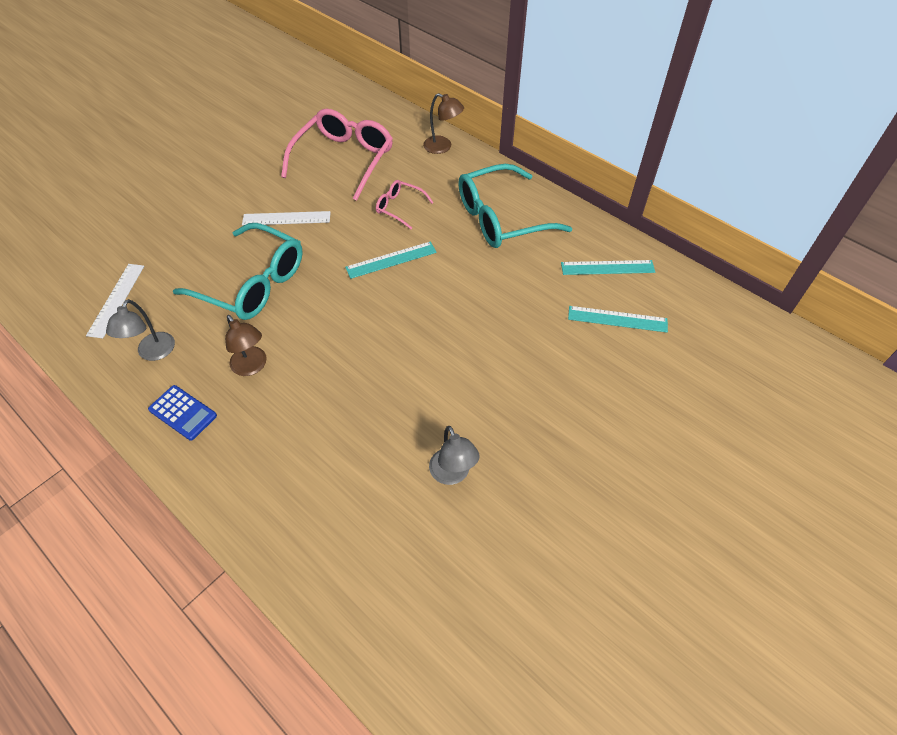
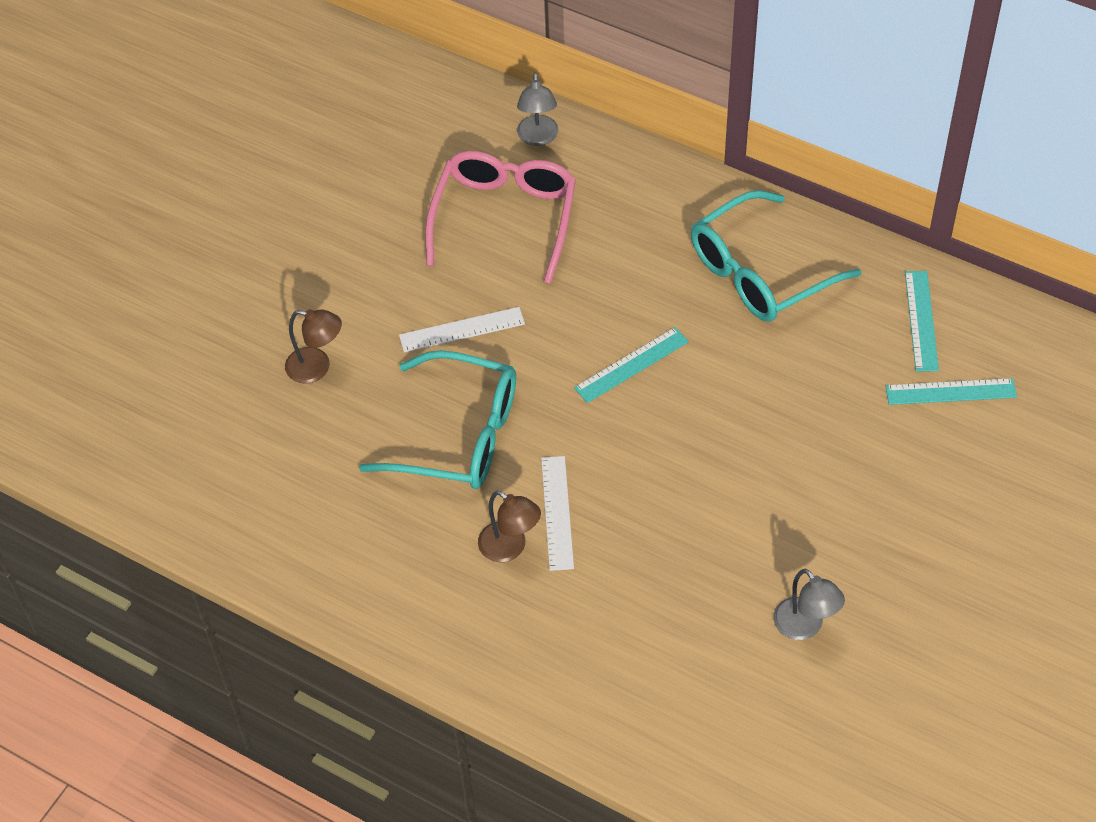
camera: 10 degrees left, 0 degrees up
(116, 300) = (286, 495): white ruler -> white ruler (557, 512)
(153, 353) = (373, 556): grey lamp -> grey lamp (538, 138)
(183, 413) = (450, 623): blue calculator -> none
(399, 208) = (613, 282): pink glasses -> none
(443, 147) = (640, 170): brown lamp -> brown lamp (317, 368)
(607, 268) = (921, 320): turquoise ruler -> turquoise ruler turned 75 degrees counterclockwise

